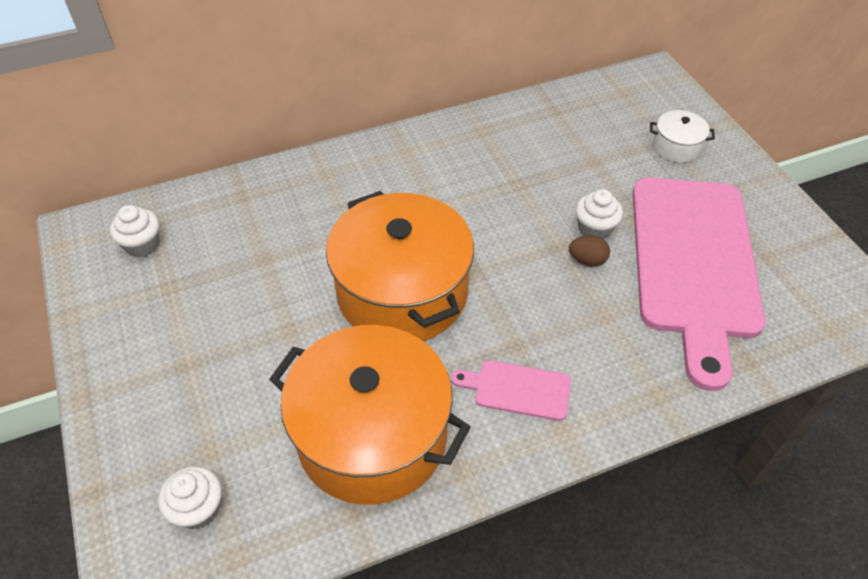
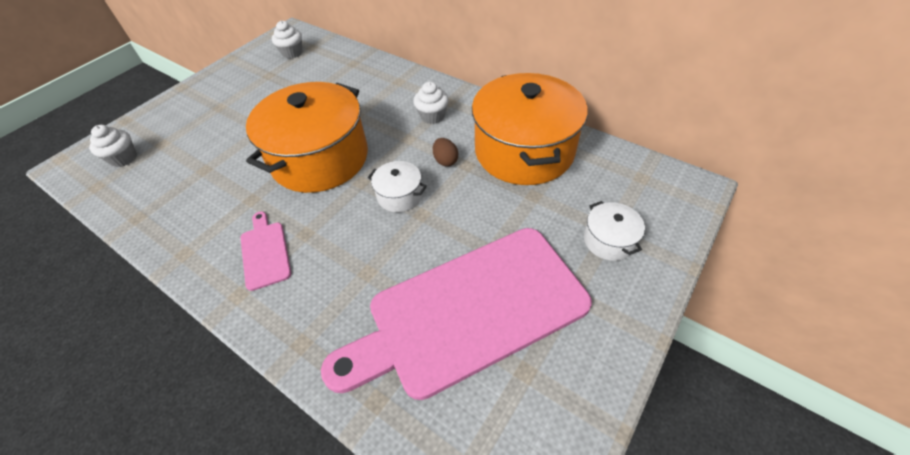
camera: 60 degrees right, 0 degrees up
(372, 436) = (196, 199): orange pot -> orange pot (524, 151)
(519, 250) = (399, 195): none -> white pot
(587, 260) = (418, 237): brown egg -> brown egg (445, 160)
(594, 229) = (456, 228): white cupcake -> white cupcake (432, 116)

